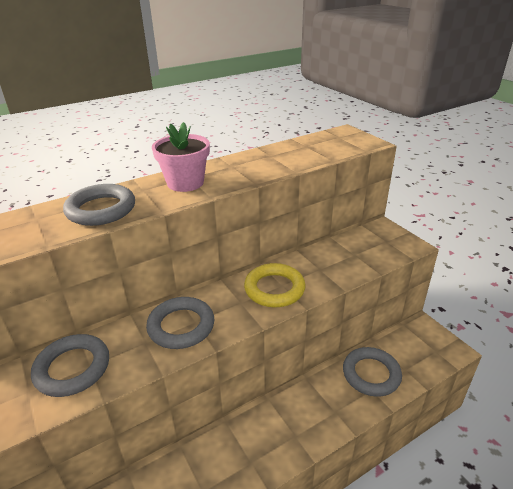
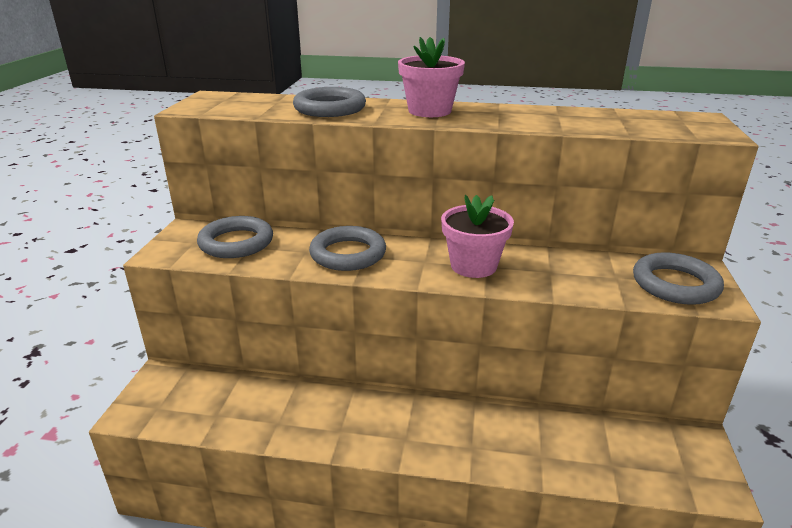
camera: 40 degrees right, 5 degrees down
(274, 289) = (473, 266): yellow ring -> pink flower pot
(371, 374) = (558, 442): grey ring -> grey ring (675, 284)

